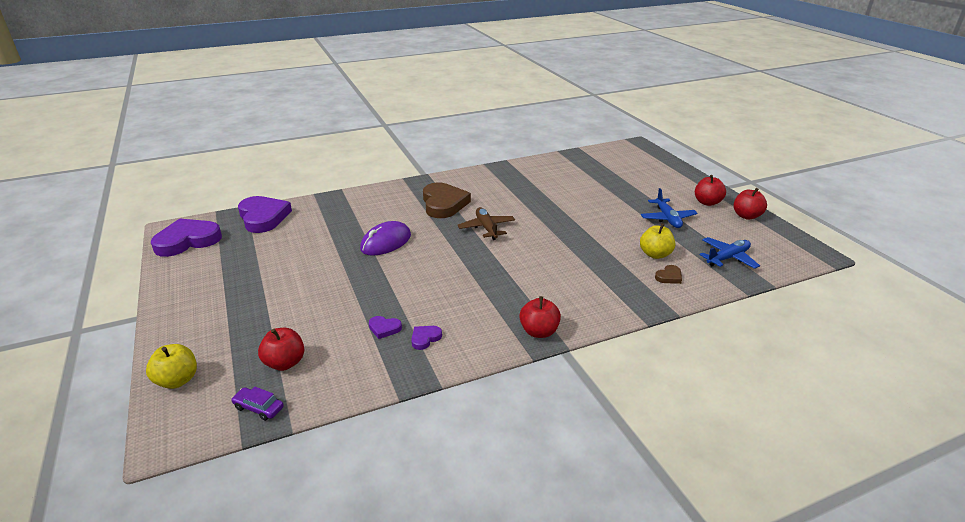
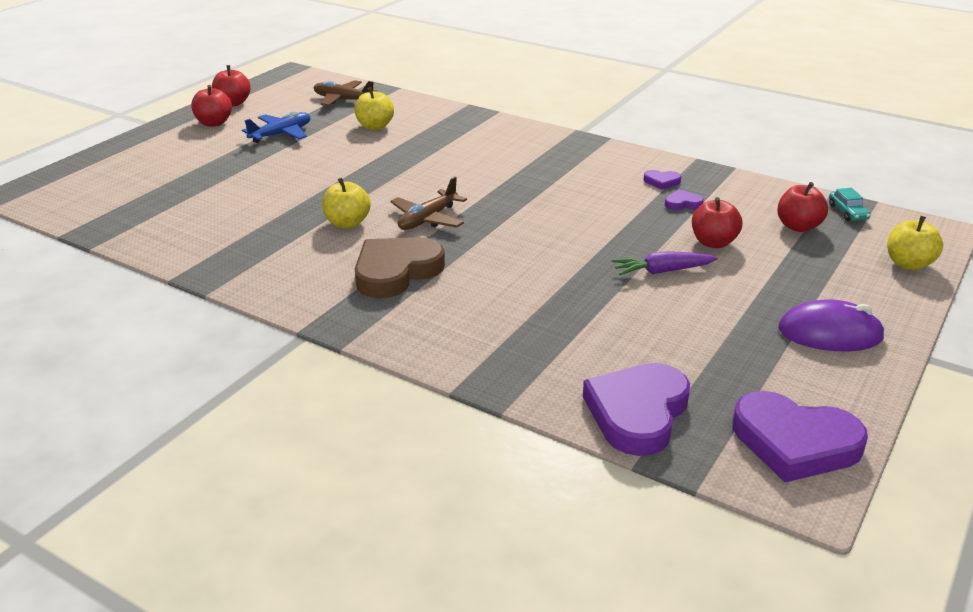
camera: 125 degrees left, 0 degrees up
(259, 408) = (847, 212): purple car -> turquoise car
(331, 275) = (662, 271): none -> purple carrot
(384, 328) = (682, 203): purple heart -> purple heart turned 75 degrees counterclockwise
(386, 242) = (549, 269): purple mouse -> purple mouse (830, 333)
(511, 206) = (347, 223): none -> yellow apple
(539, 332) = (575, 143): red apple -> red apple (713, 242)
(669, 277) = (411, 115): brown heart -> none
(727, 258) = (343, 100): blue plane -> brown plane

